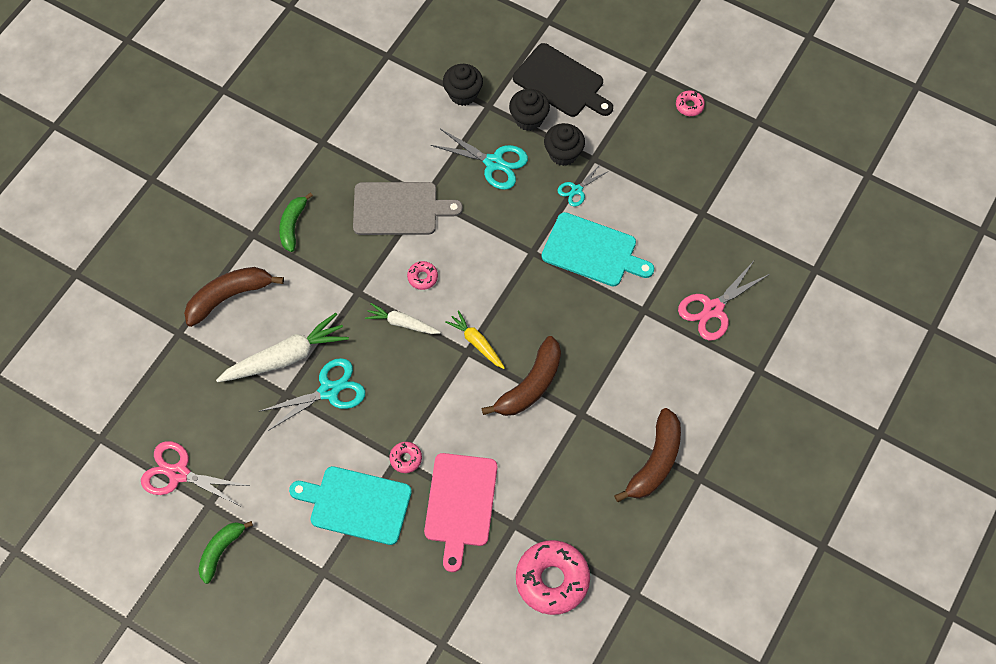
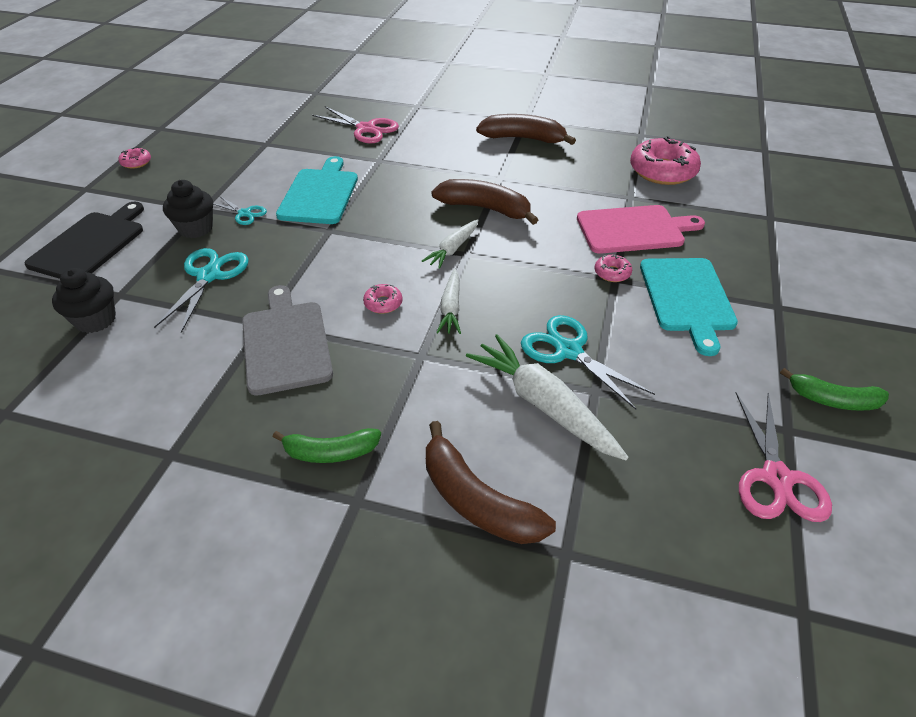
camera: 105 degrees left, 20 degrees down
(476, 343) = (453, 249): yellow carrot -> white carrot
(528, 119) = (143, 260): black cupcake -> none

